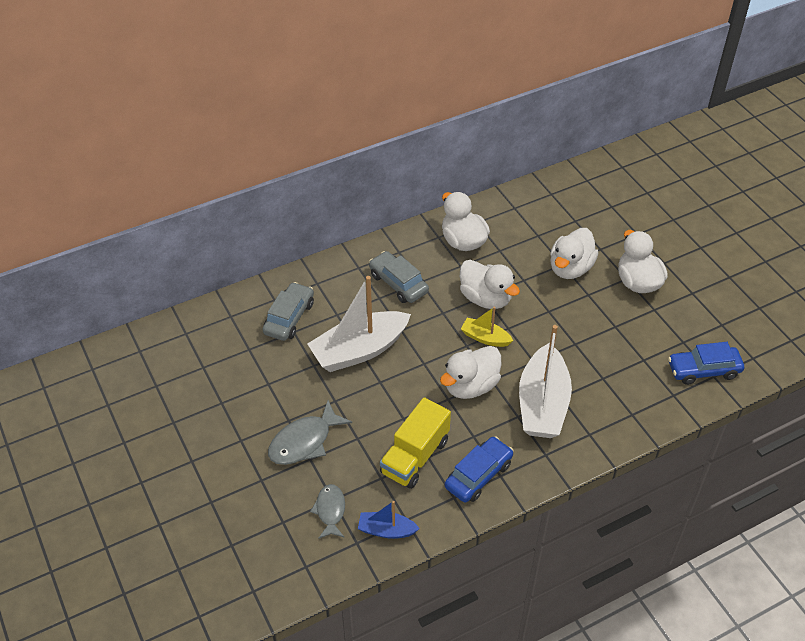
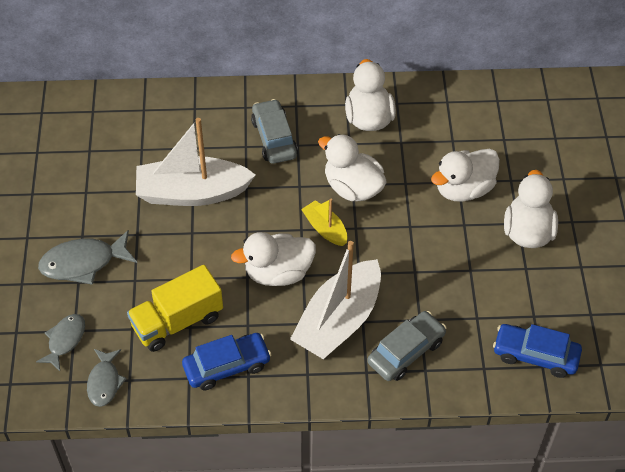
camera: 25 degrees right, 5 degrees up
(289, 318) = (146, 134): grey car -> grey car (406, 352)
(386, 530) = (104, 382): blue boat -> grey fish
(485, 298) = (352, 188): white duck -> white duck turned 150 degrees clockwise

